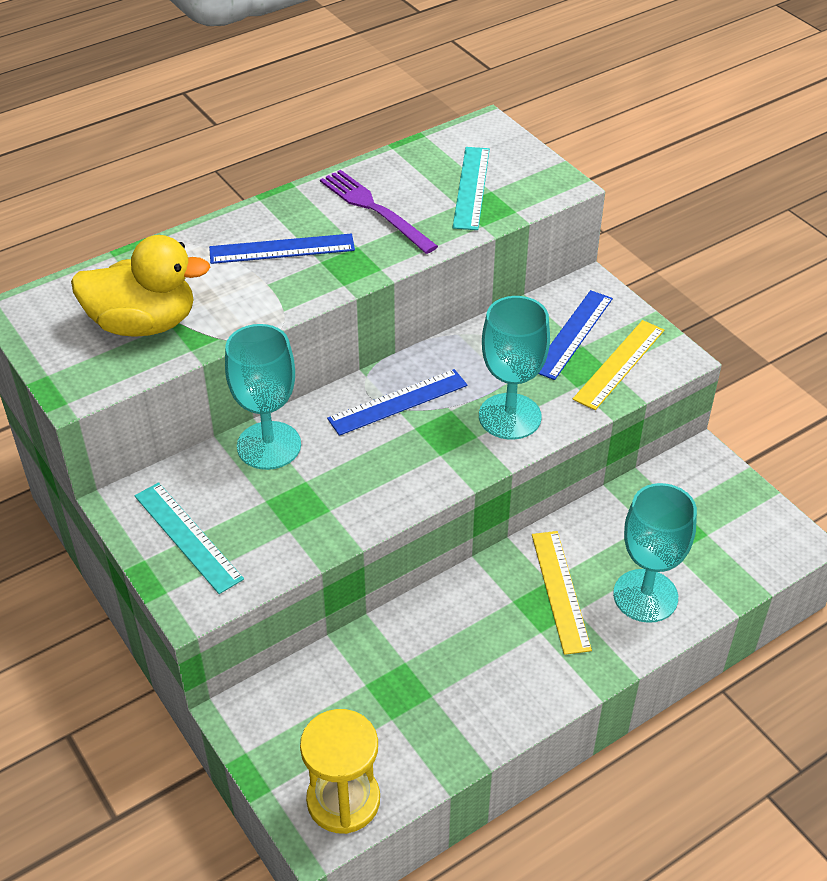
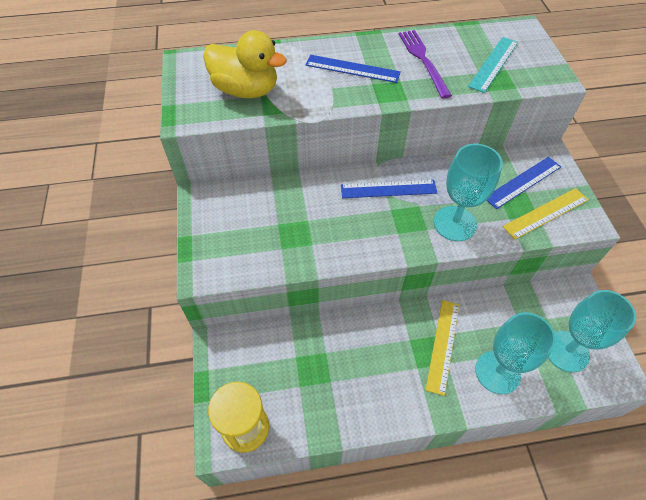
camera: 25 degrees right, 10 degrees up
(187, 537) = (222, 230): turquoise ruler -> none
(269, 445) = (298, 190): turquoise goblet -> turquoise goblet (566, 351)

